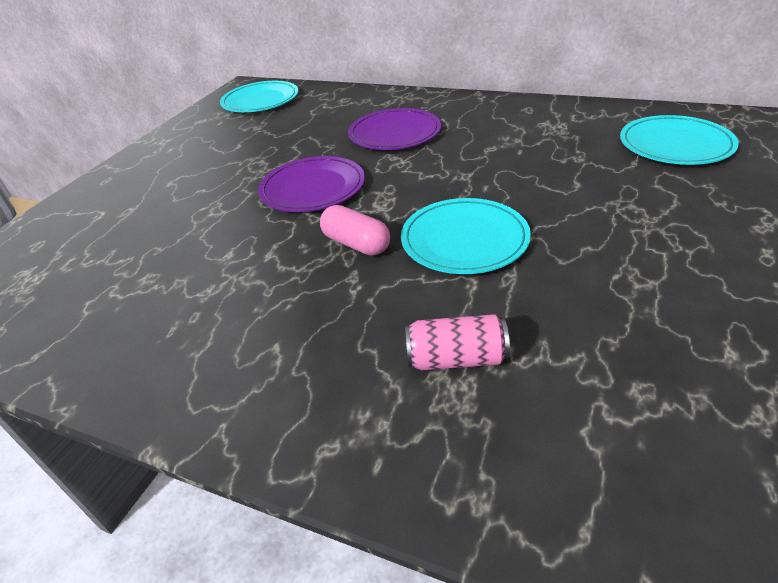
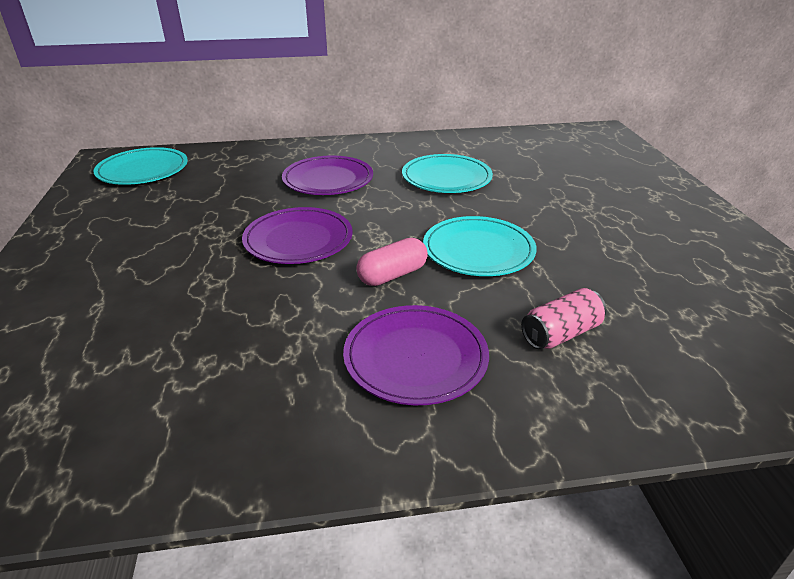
camera: 35 degrees left, 5 degrees down
(295, 332) = (415, 357): none -> purple plate
(356, 244) = (392, 275): pink capsule -> pink capsule turned 45 degrees counterclockwise
(675, 145) = (555, 155): turquoise plate -> turquoise plate (446, 178)

